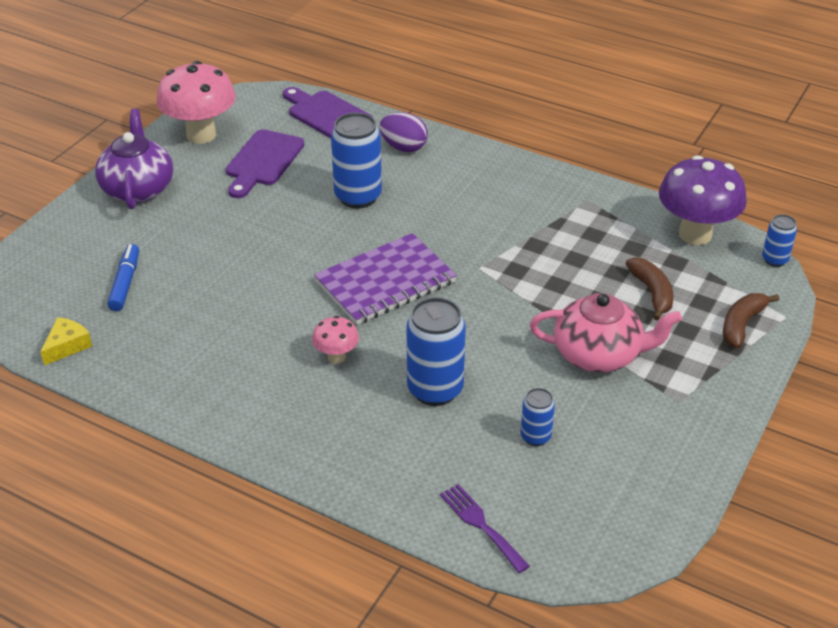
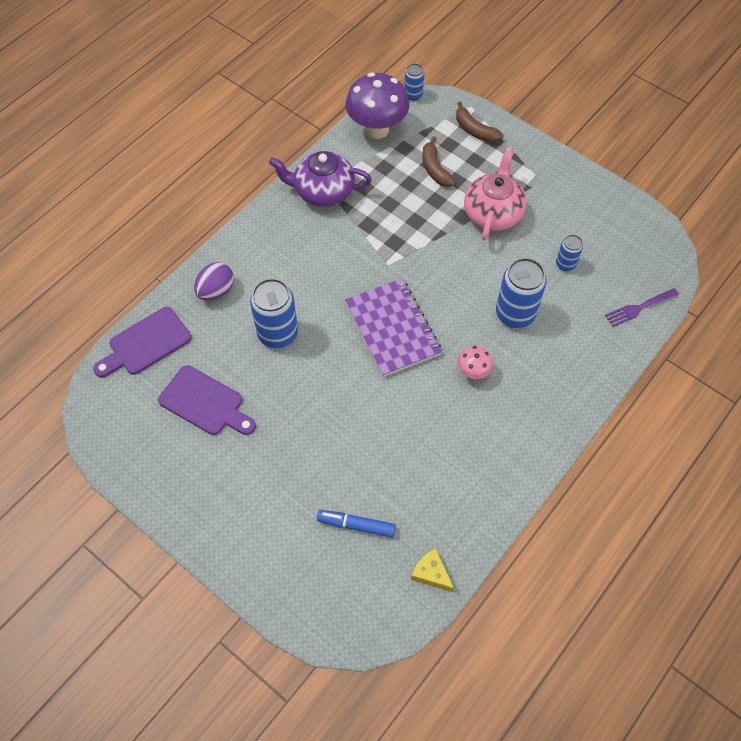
camera: 80 degrees left, 20 degrees up
(138, 189) = (218, 513): purple teapot -> purple teapot (323, 192)
(201, 135) = (145, 453): pink mushroom -> none
(652, 293) = (435, 169): brown banana -> brown banana turned 105 degrees counterclockwise

